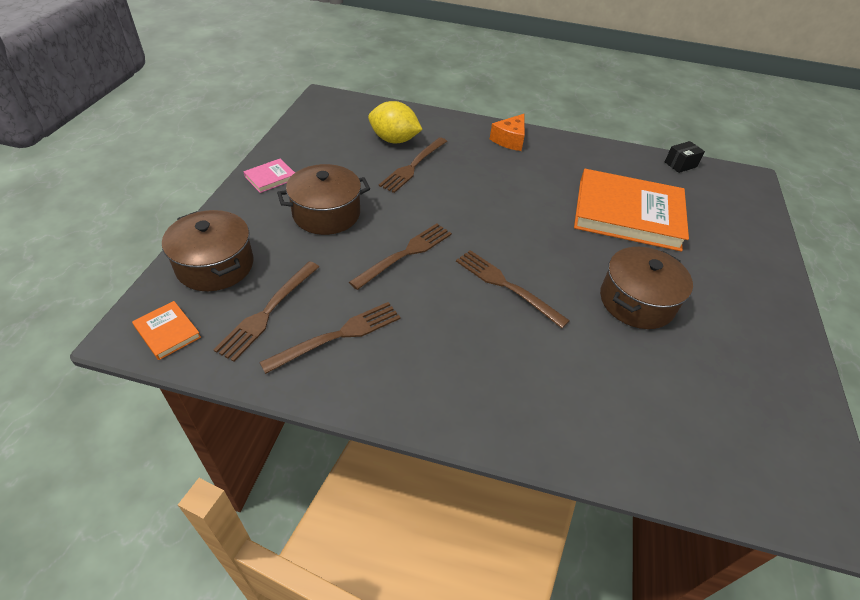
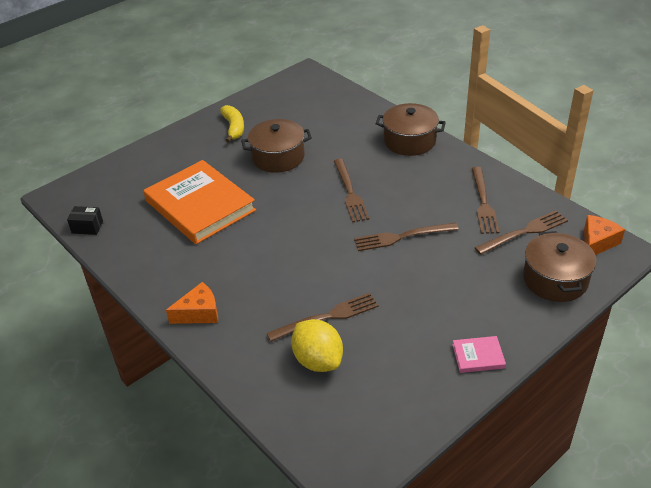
camera: 140 degrees left, 5 degrees down
(167, 332) = (597, 242): orange book -> orange cheese
(326, 214) = (444, 294): brown pot -> brown pot (409, 141)
(338, 336) = (483, 203): brown fork -> brown fork turned 90 degrees counterclockwise
(743, 324) = (234, 128): none -> yellow banana

